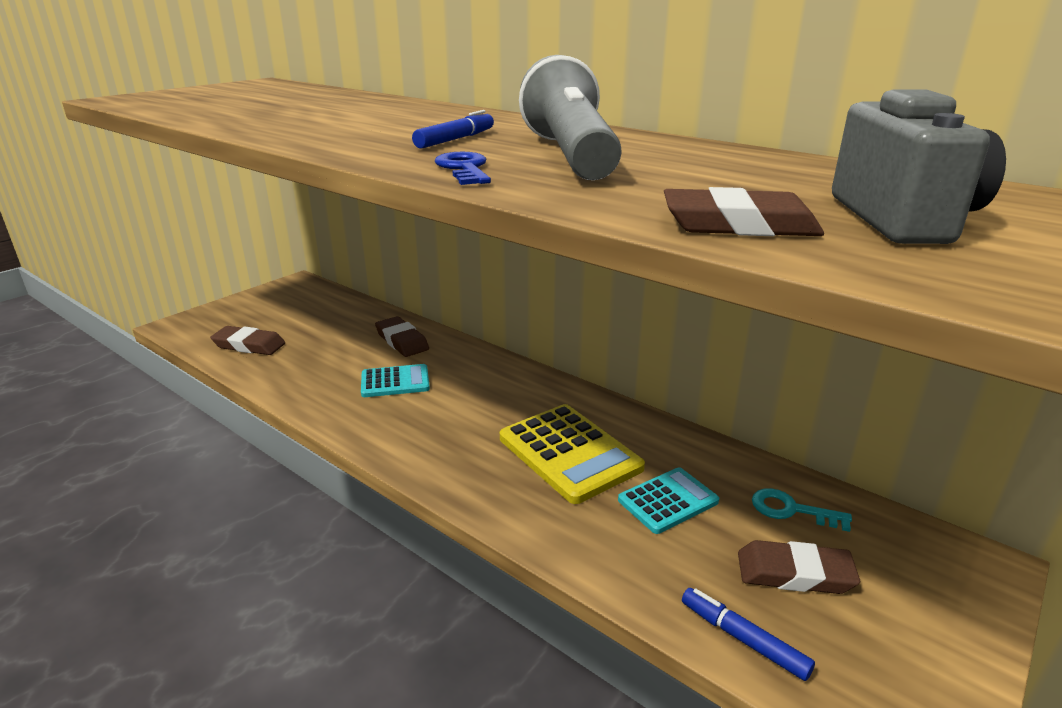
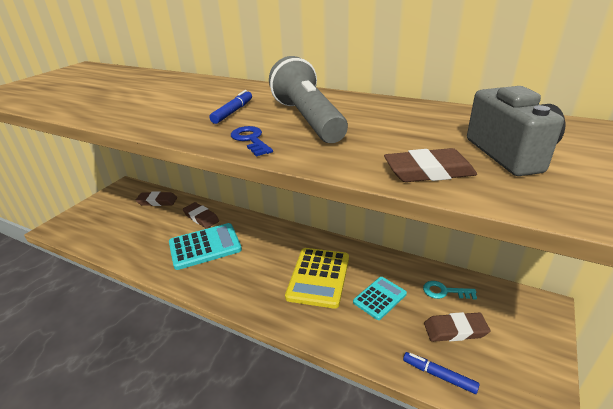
camera: 10 degrees left, 5 degrees up
(249, 345) = (106, 235): brown eraser -> brown eraser (157, 201)
(395, 382) = (205, 246): turquoise calculator -> turquoise calculator, size x1.66
(569, 453) = (318, 277): yellow calculator -> yellow calculator turned 60 degrees clockwise

